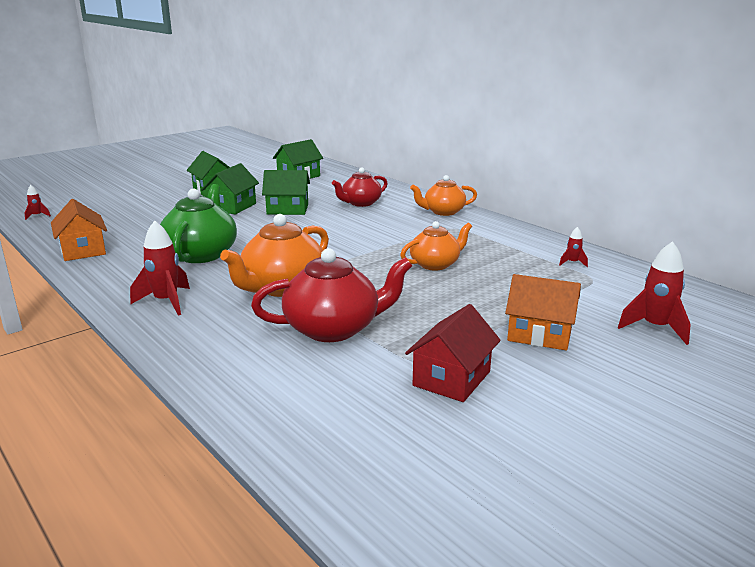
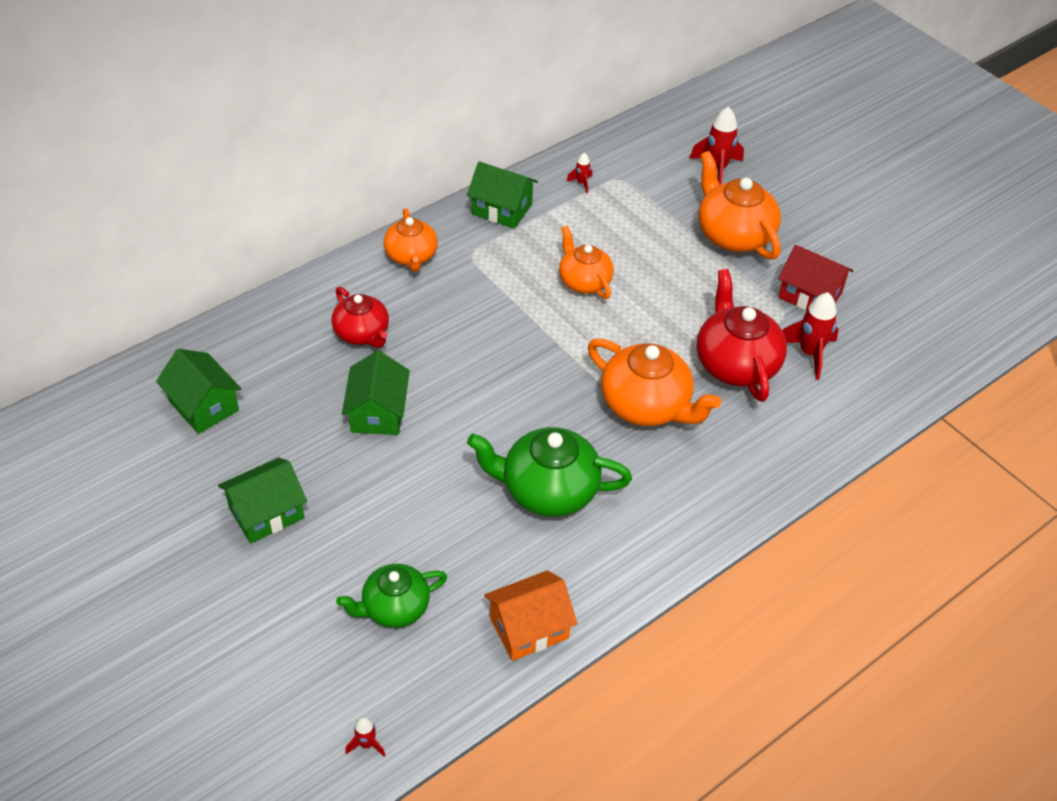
camera: 90 degrees left, 25 degrees up
(126, 218) = (394, 607): none -> green teapot
(166, 302) = (687, 501): red rocket -> red rocket (809, 353)
(232, 207) = (356, 478): green house -> green house (502, 209)
(540, 334) = (733, 234): orange house -> orange teapot

